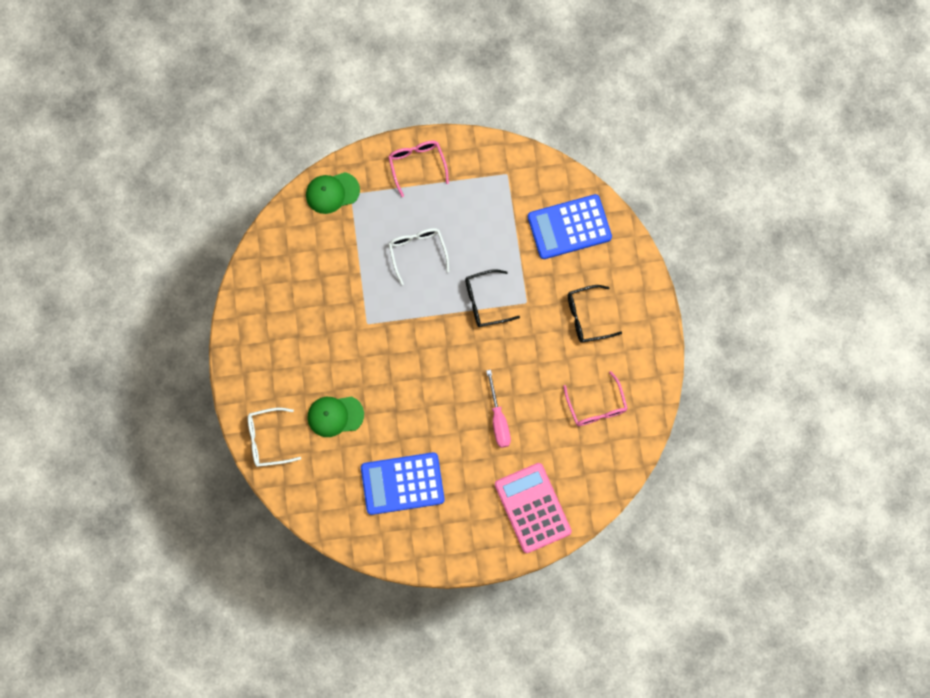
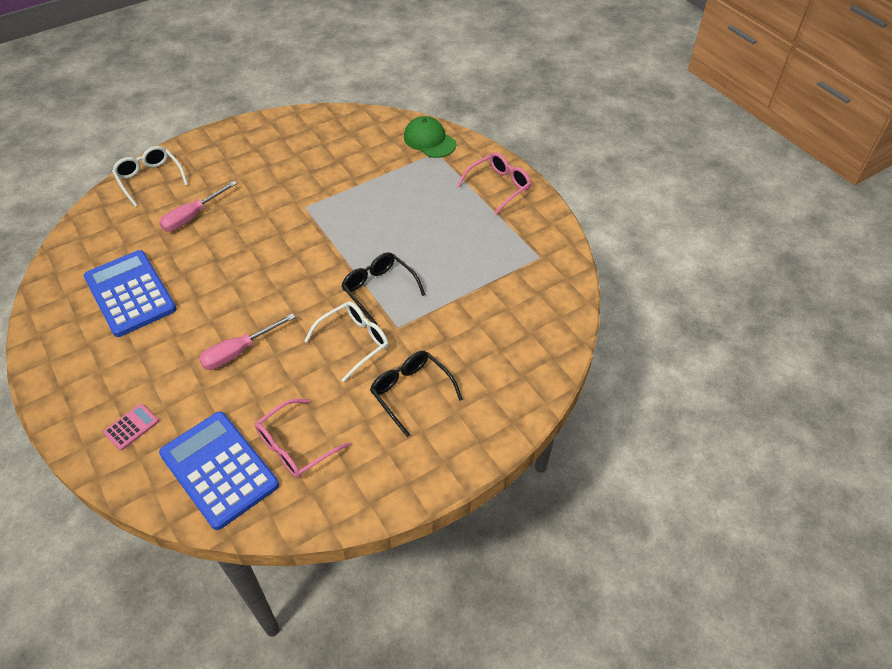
camera: 65 degrees right, 25 degrees down
(335, 416) = (192, 216): green cap -> pink screwdriver
(417, 252) = (405, 217): white glasses -> white glasses (354, 342)
(532, 508) = (131, 427): pink calculator -> pink calculator, size x0.43
(569, 227) = (514, 333): blue calculator -> blue calculator (219, 469)

